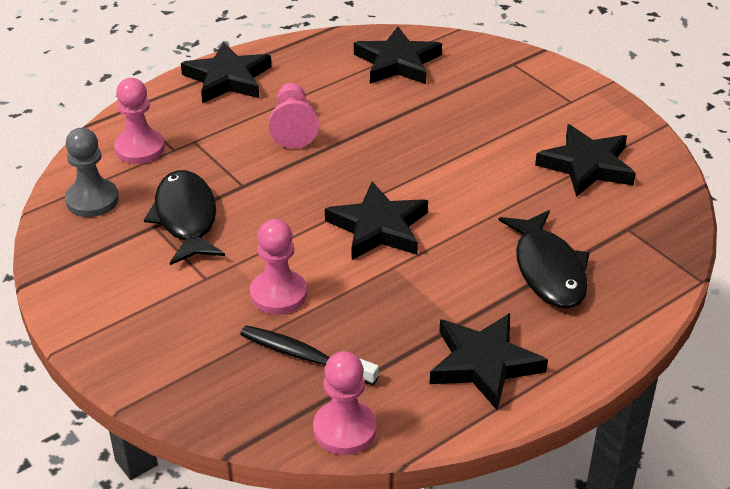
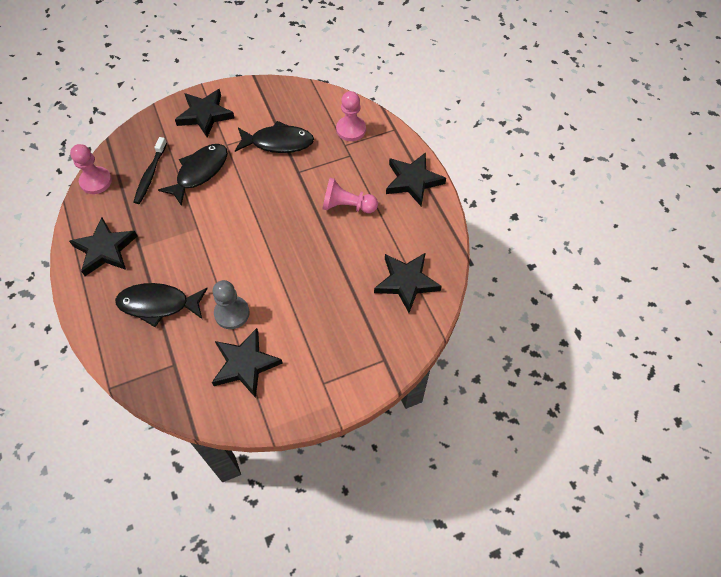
camera: 105 degrees right, 20 degrees up
(92, 200) = (310, 105): grey pawn -> grey pawn (232, 313)
(278, 294) = (199, 172): pink pawn -> black fish
(304, 356) = (150, 175): black toothbrush -> black toothbrush turned 150 degrees clockwise
(378, 227) = (233, 228): black star -> black star (205, 115)

